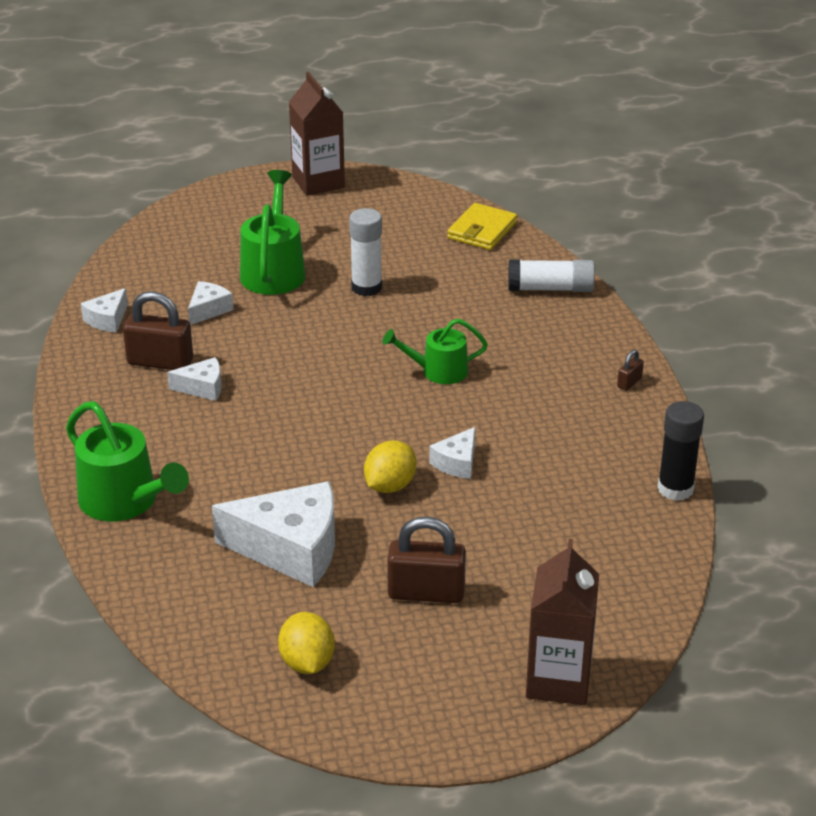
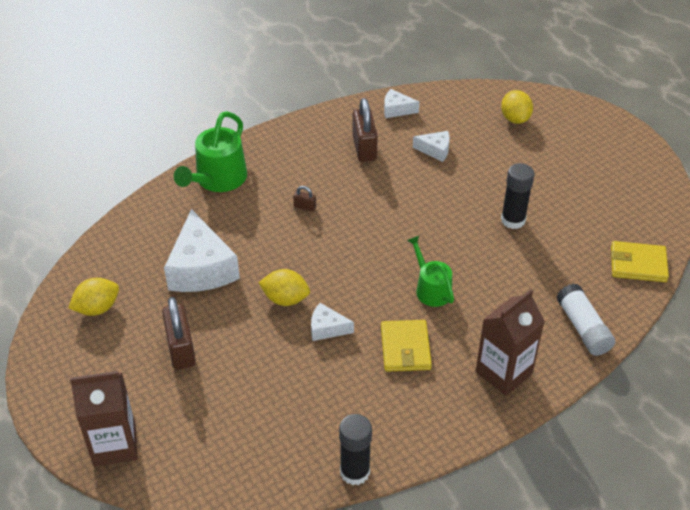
camera: 70 degrees right, 10 degrees up
(198, 239) = (515, 118): none -> yellow lemon
(202, 387) = (347, 175): white cheese -> none
(274, 270) = (502, 166): green watering can -> none
(318, 182) = (635, 153): brown carton -> brown carton (504, 372)
(366, 287) = (513, 220): white glue stick -> black glue stick
(518, 411) = (405, 348): none -> yellow wallet
(629, 383) = (480, 411): brown padlock -> brown padlock (305, 207)

